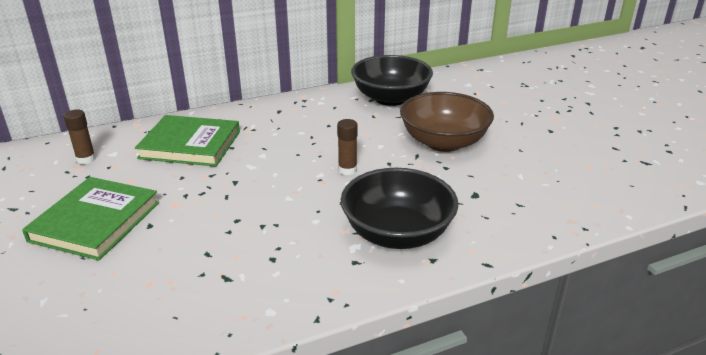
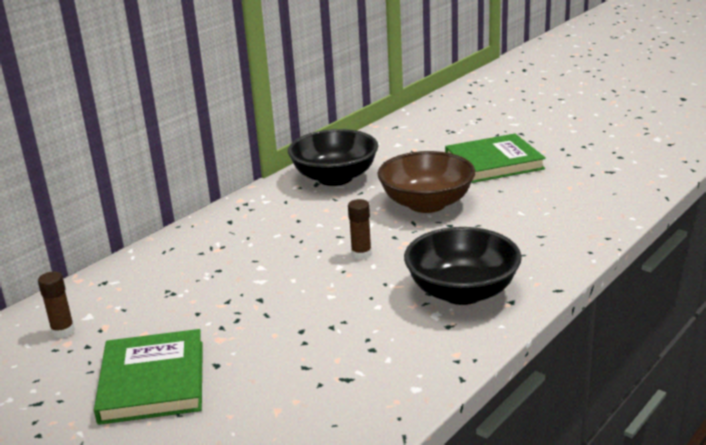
camera: 25 degrees left, 5 degrees down
(190, 145) = (169, 281): green book -> green book (494, 163)

